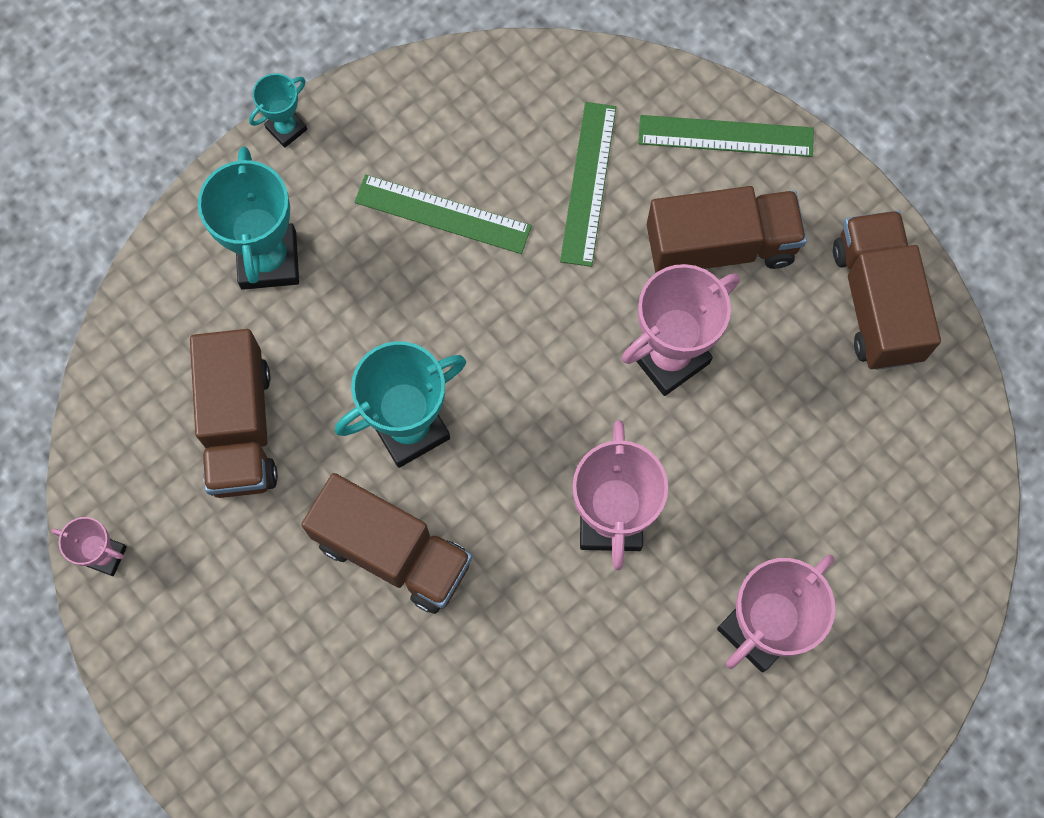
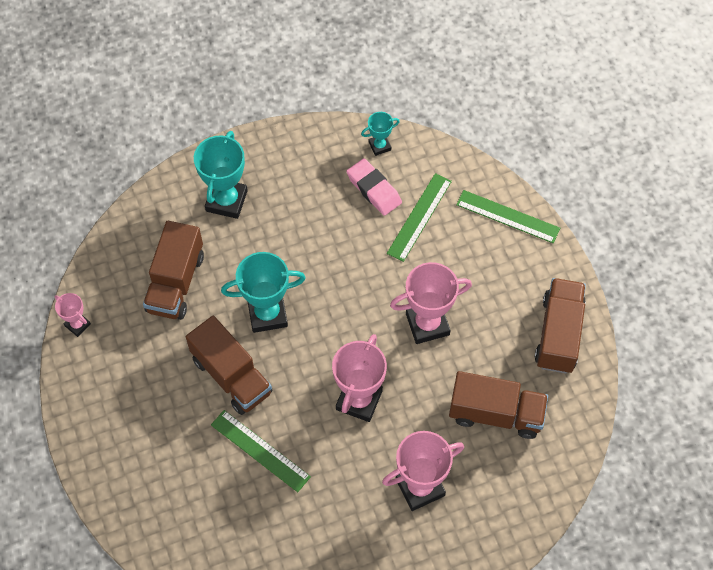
camera: 20 degrees right, 10 degrees down
(286, 129) = (264, 135): turquoise trophy -> turquoise trophy (379, 146)
(442, 214) = (331, 207): green ruler -> green ruler (260, 451)
(498, 161) = (374, 189): none -> pink eraser
(720, 246) = (480, 274): brown truck -> brown truck (496, 413)

